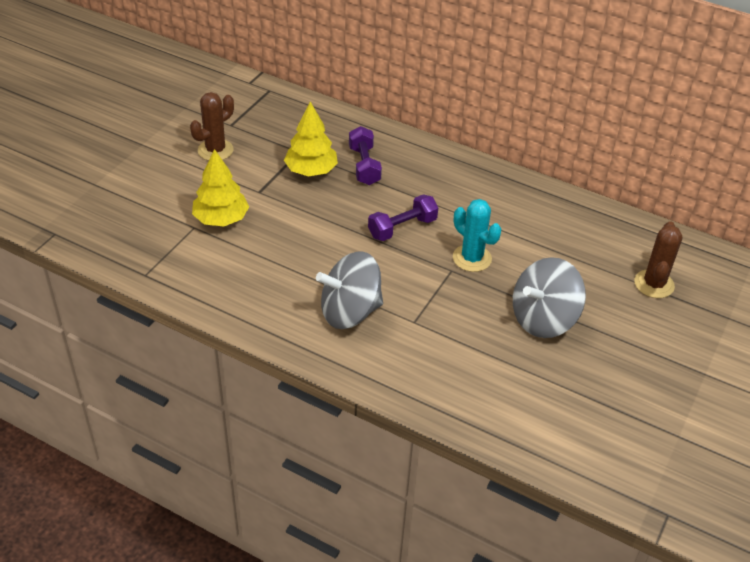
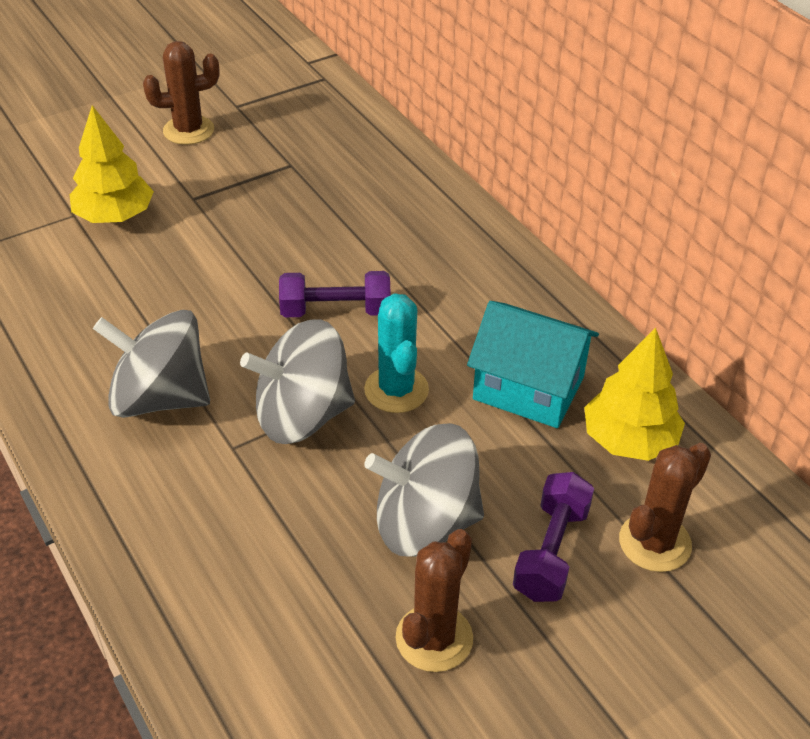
camera: 30 degrees right, 0 degrees up
(311, 170) = (283, 193): yellow tree -> yellow tree (629, 440)
(364, 166) = (359, 210): purple dumbbell -> purple dumbbell (551, 551)
(435, 291) = (302, 416): none -> grey spinning top
(536, 232) = (528, 388): none -> turquoise house
(593, 370) = (434, 638): none -> brown cactus

